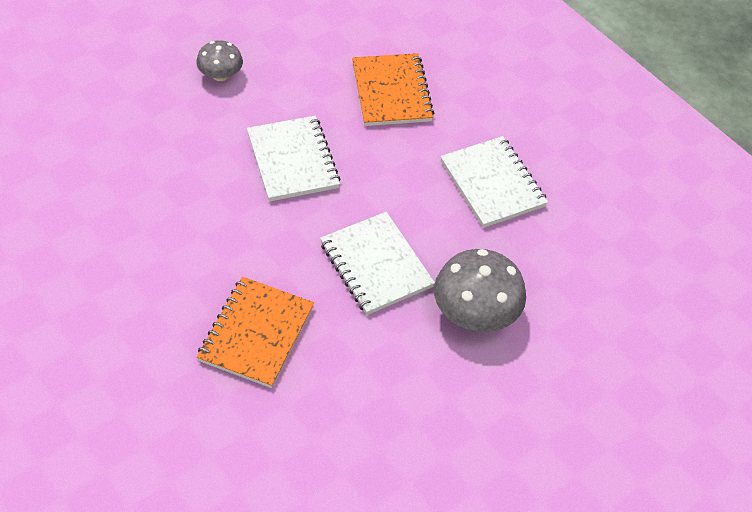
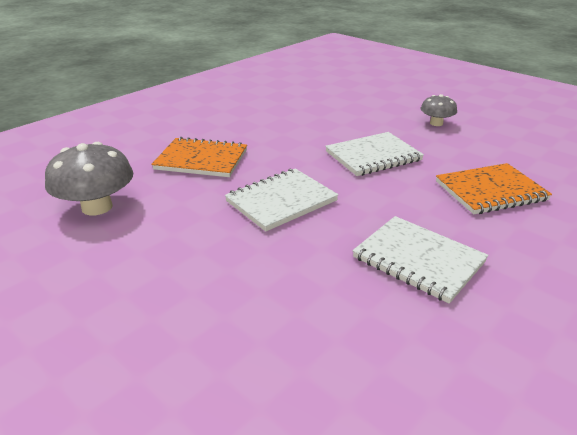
camera: 85 degrees right, 20 degrees down
(475, 313) = (240, 260): grey mushroom -> grey mushroom (97, 207)
(492, 184) = (418, 260): white notebook -> white notebook turned 75 degrees clockwise

